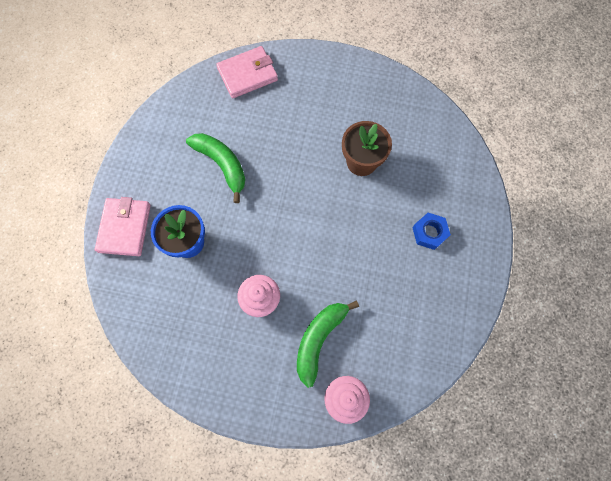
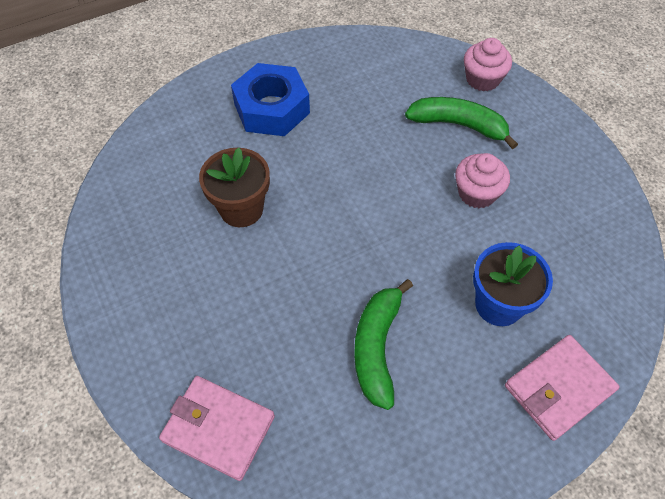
camera: 130 degrees left, 15 degrees down
(319, 339) = (459, 125): green banana -> green banana turned 150 degrees counterclockwise
(429, 233) = (271, 108): blue nut -> blue nut, size x1.77

